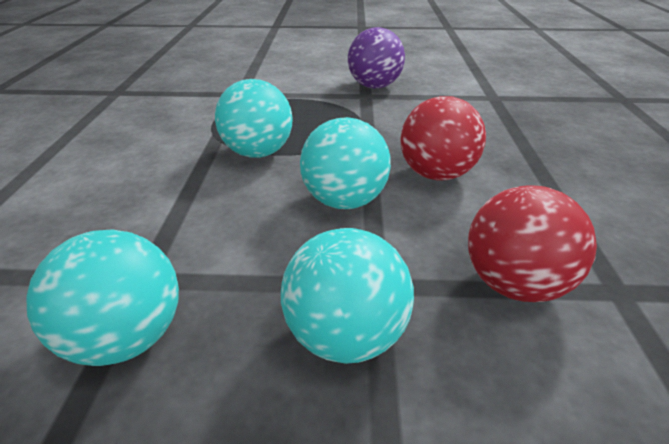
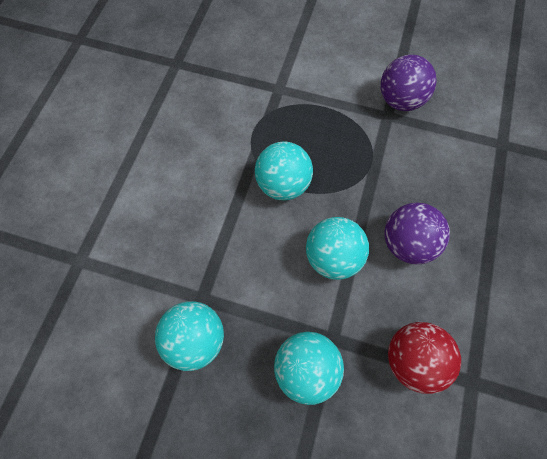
camera: 15 degrees right, 30 degrees up
(435, 174) = (406, 243): red ball -> purple ball

